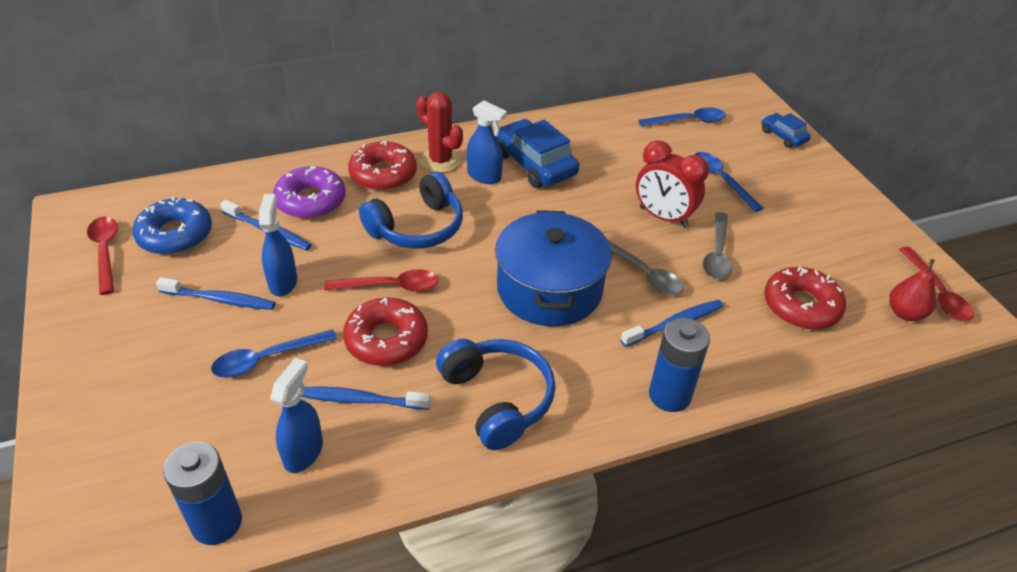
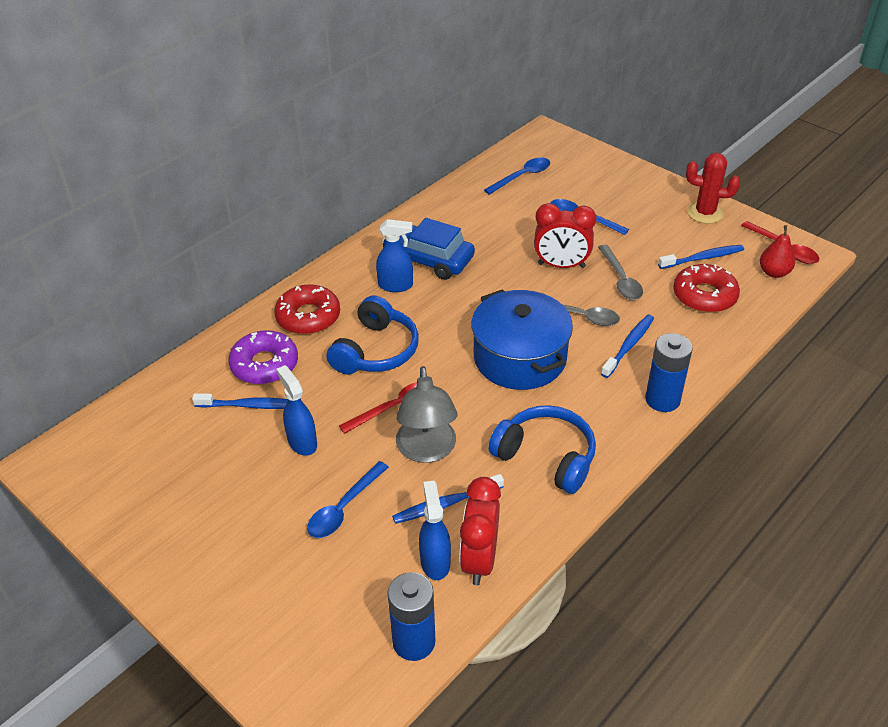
camera: 25 degrees left, 0 degrees up
(106, 252) = (116, 485): red spoon -> none
(175, 235) = (168, 443): blue donut -> none
(220, 299) = (261, 479): blue toothbrush -> blue toothbrush (702, 258)
(346, 472) = (479, 560): none -> red clock
(386, 340) = (427, 450): red donut -> grey lamp
(440, 161) = (348, 286): red cactus -> red cactus (705, 213)
(783, 136) = (602, 163): blue car -> none

